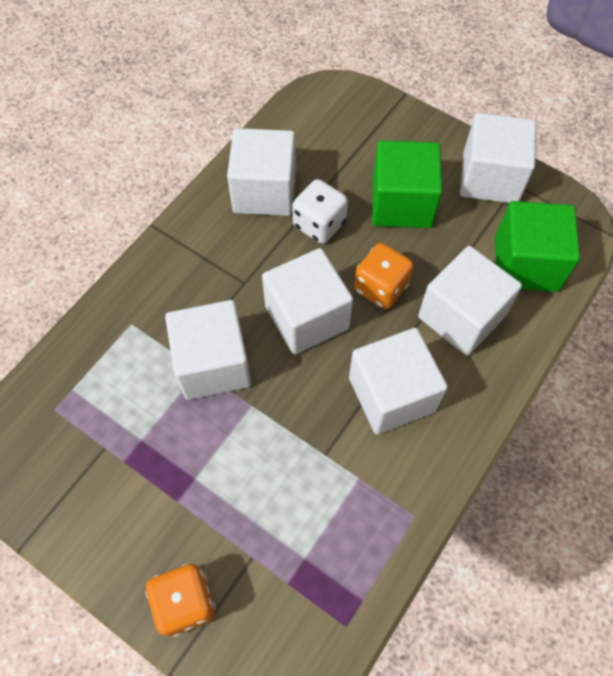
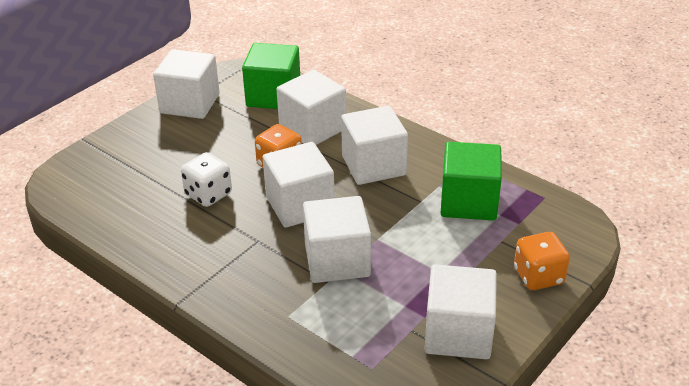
camera: 85 degrees left, 25 degrees down
(264, 191) = (161, 226): white cube -> white cube (458, 333)
(401, 203) = (200, 148): green cube -> green cube (468, 202)

